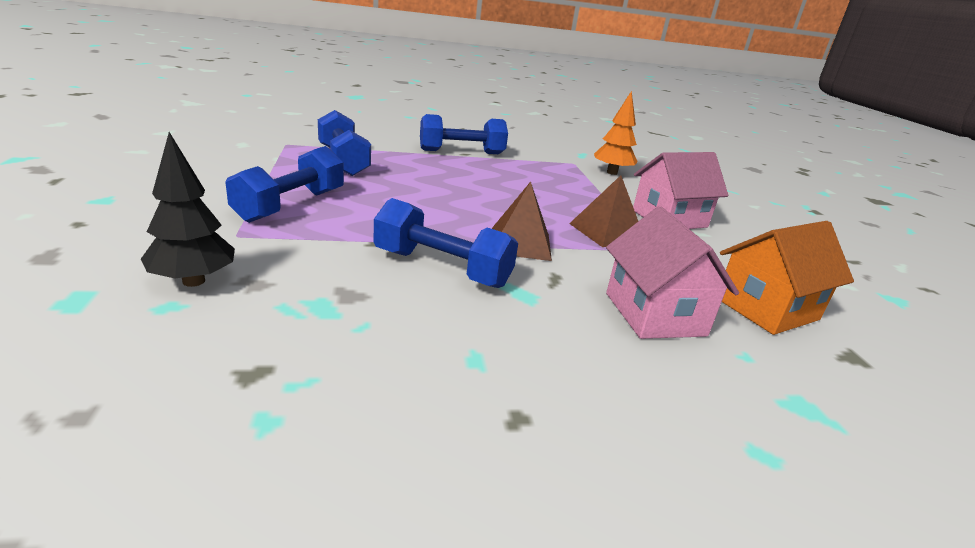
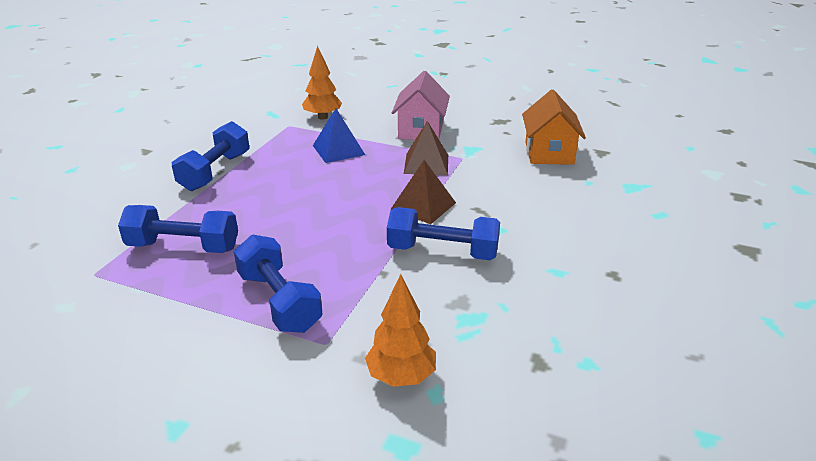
camera: 55 degrees left, 5 degrees up
(193, 281) = (401, 377): black tree -> orange tree
(442, 268) = (442, 252): blue dumbbell -> blue dumbbell turned 45 degrees clockwise
(566, 188) = (338, 150): none -> blue pyramid
(654, 314) = (538, 192): pink house -> none

